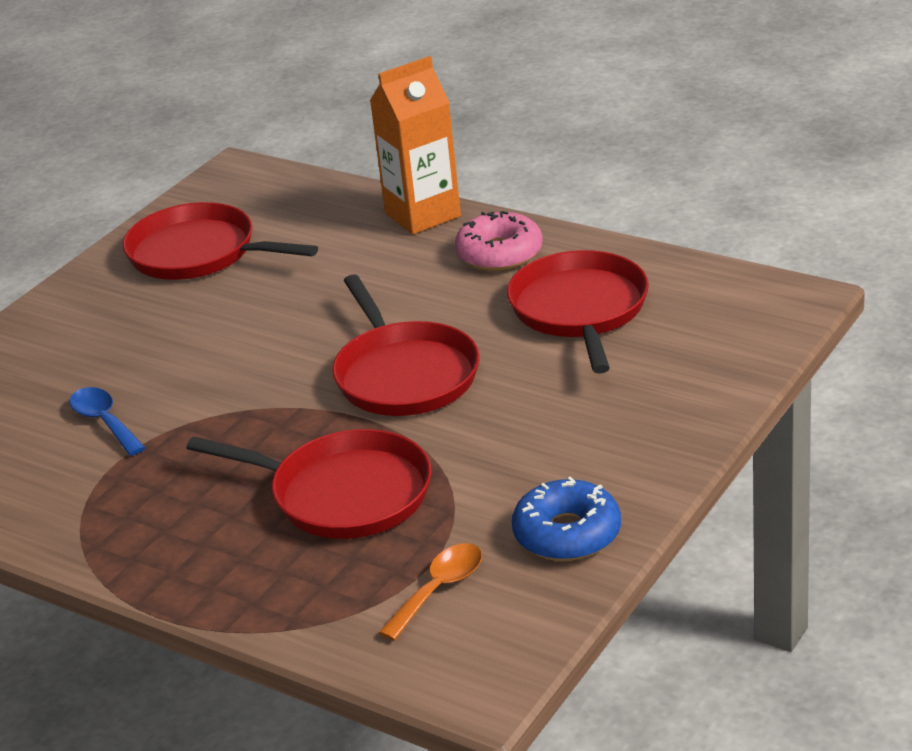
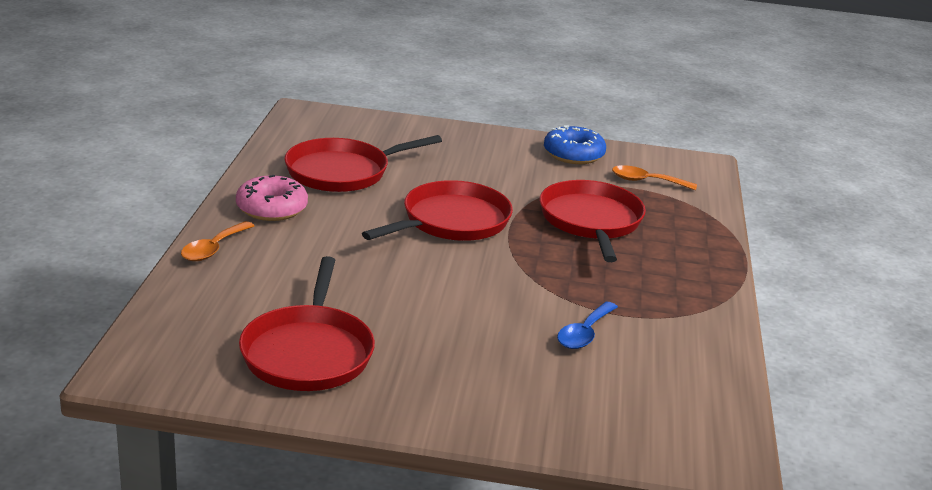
camera: 120 degrees left, 5 degrees down
(422, 215) = (213, 249): orange carton -> orange spoon

